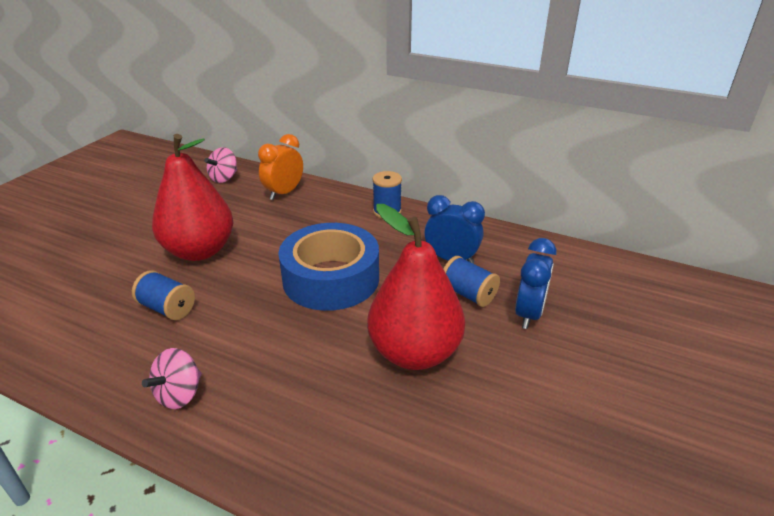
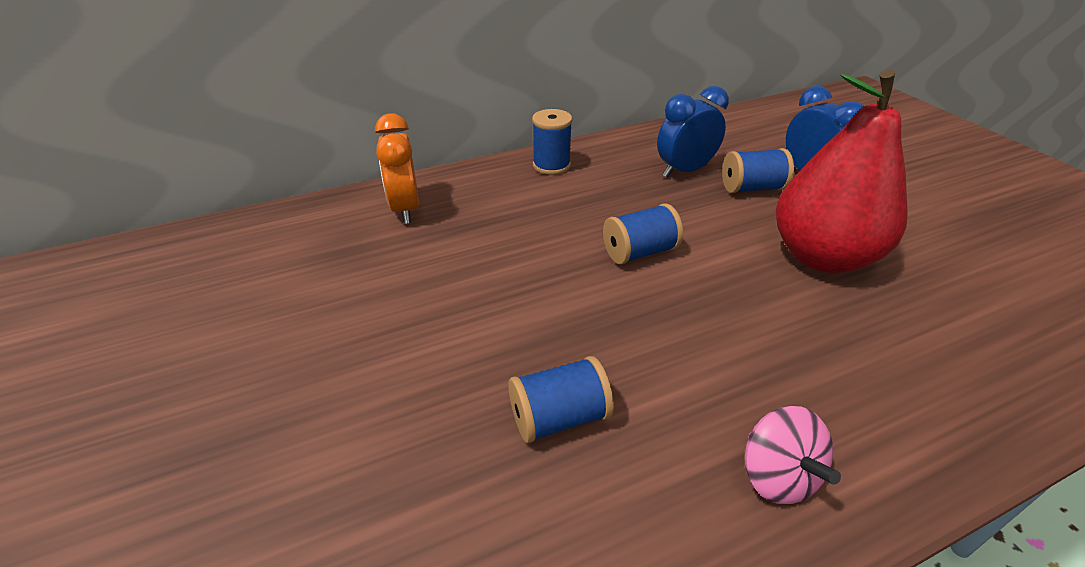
camera: 50 degrees left, 5 degrees up
(199, 251) = (446, 331): red pear -> none
(224, 178) = (283, 238): pink spinning top -> none
(331, 278) = (639, 252): blue tape -> blue spool

